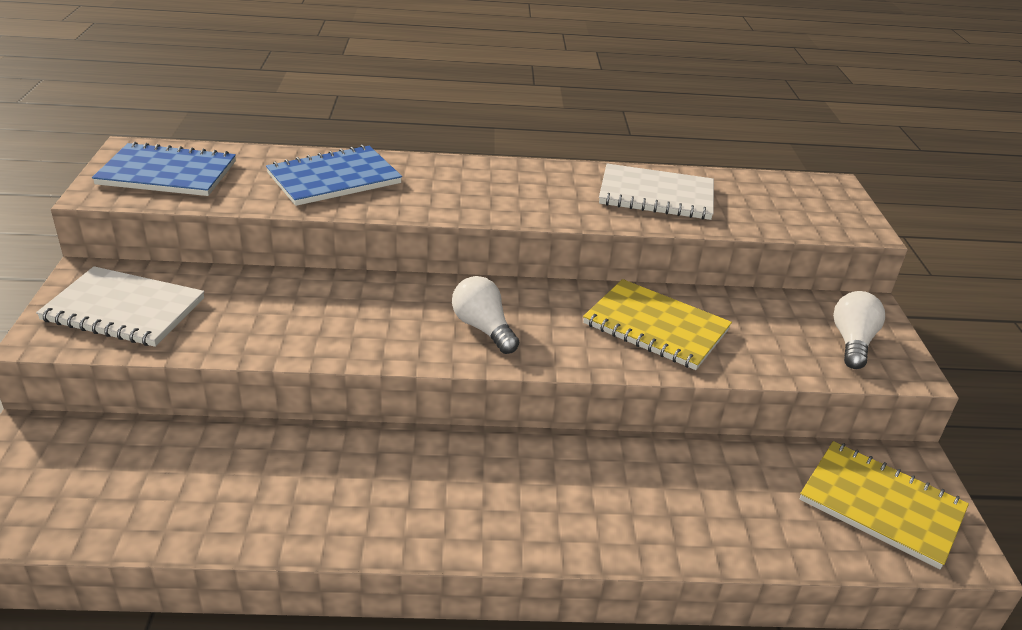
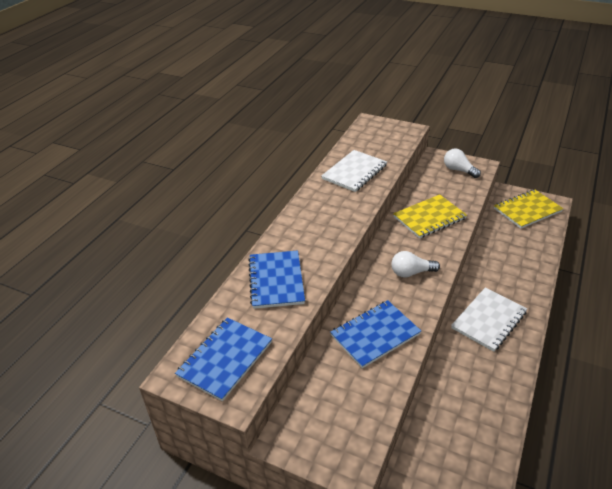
camera: 60 degrees left, 5 degrees up
(124, 310) = (335, 423): white notebook -> white notebook (488, 320)
(312, 315) = (375, 335): none -> blue notebook

